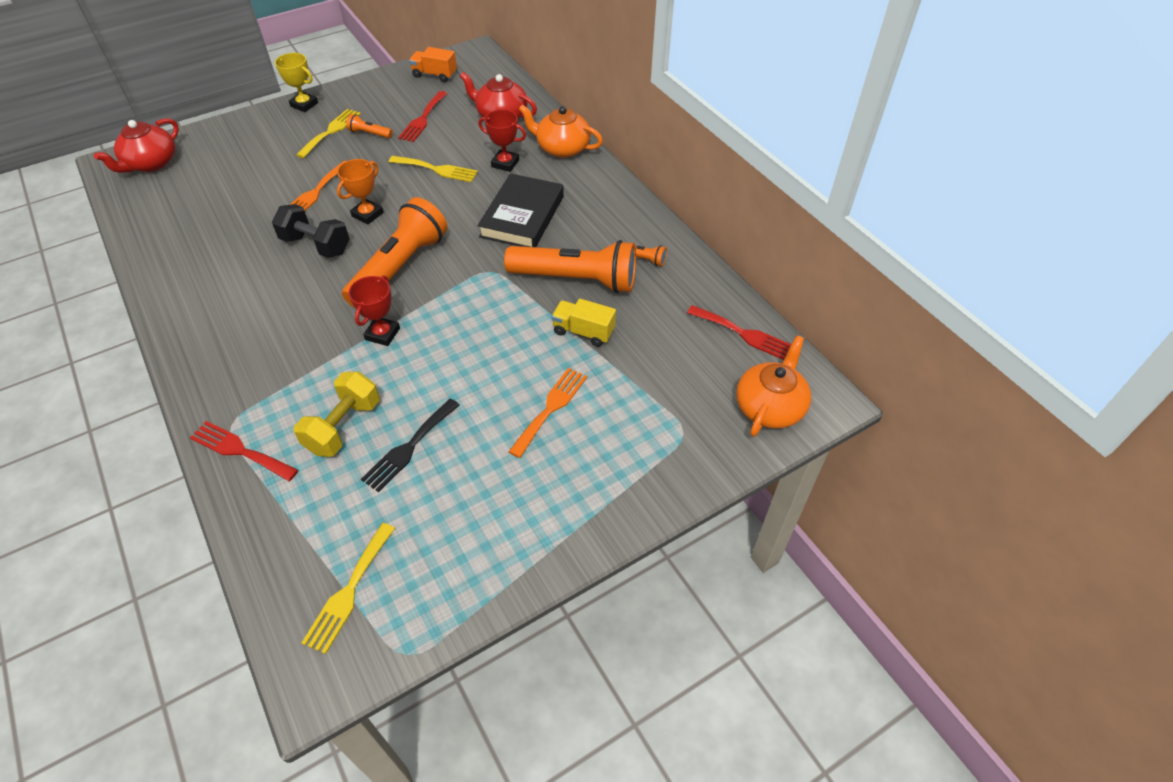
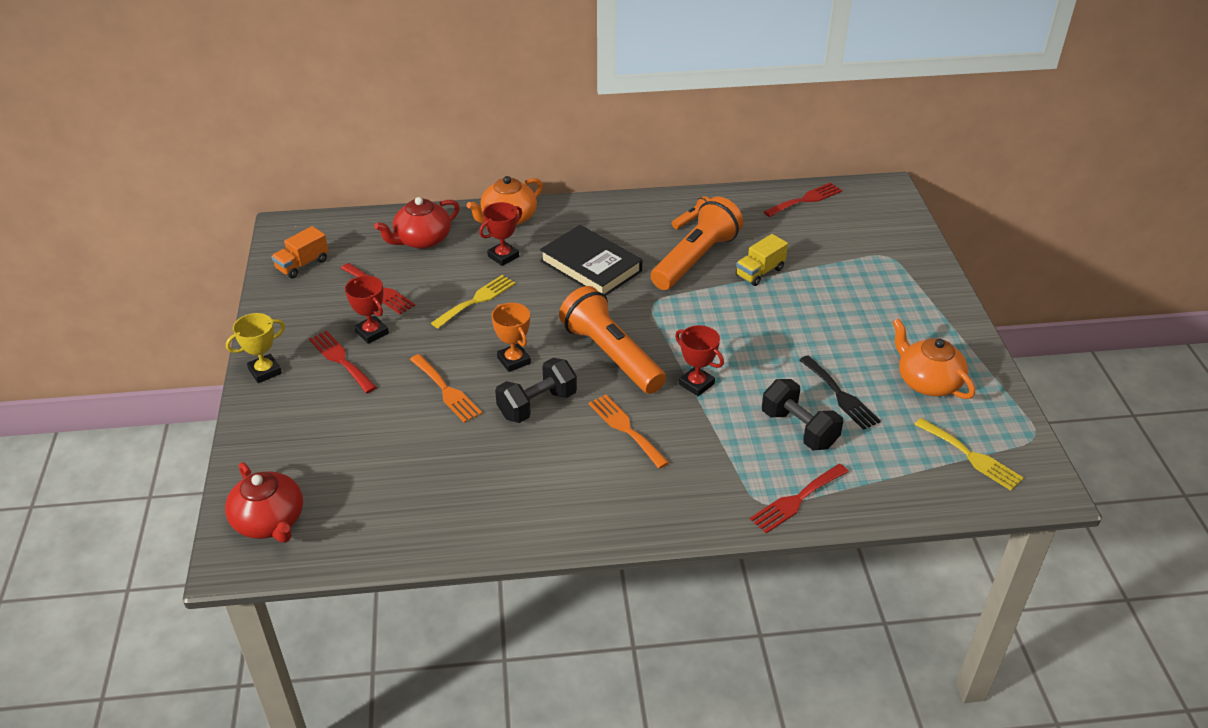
camera: 65 degrees left, 10 degrees down
(331, 131) = (341, 360): yellow fork -> red fork
(343, 426) = (799, 429): yellow dumbbell -> black dumbbell
(369, 133) = (372, 332): orange flashlight -> red trophy
(551, 408) = (834, 310): orange fork -> orange fork (625, 428)
(769, 407) = (881, 212): orange teapot -> orange teapot (927, 382)

